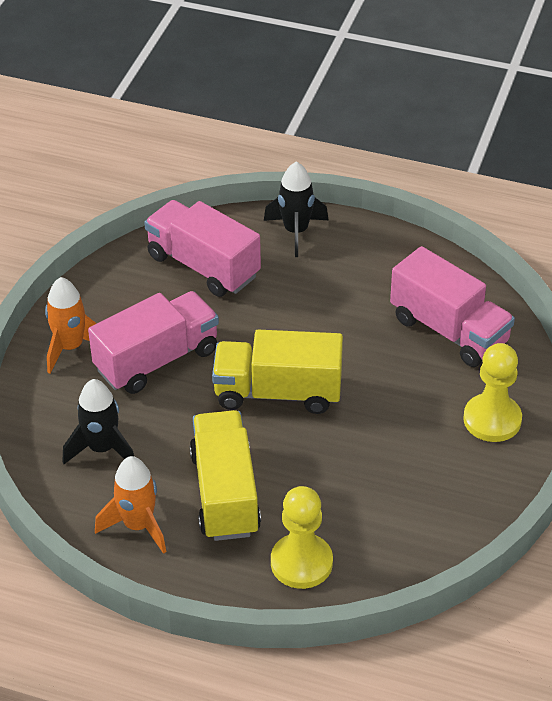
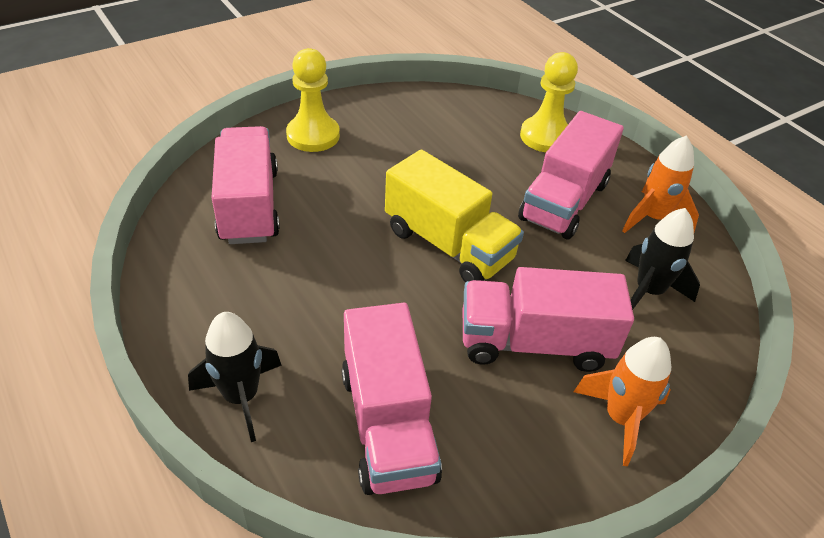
camera: 145 degrees left, 0 degrees up
(225, 493) = (564, 201): yellow truck -> pink truck

